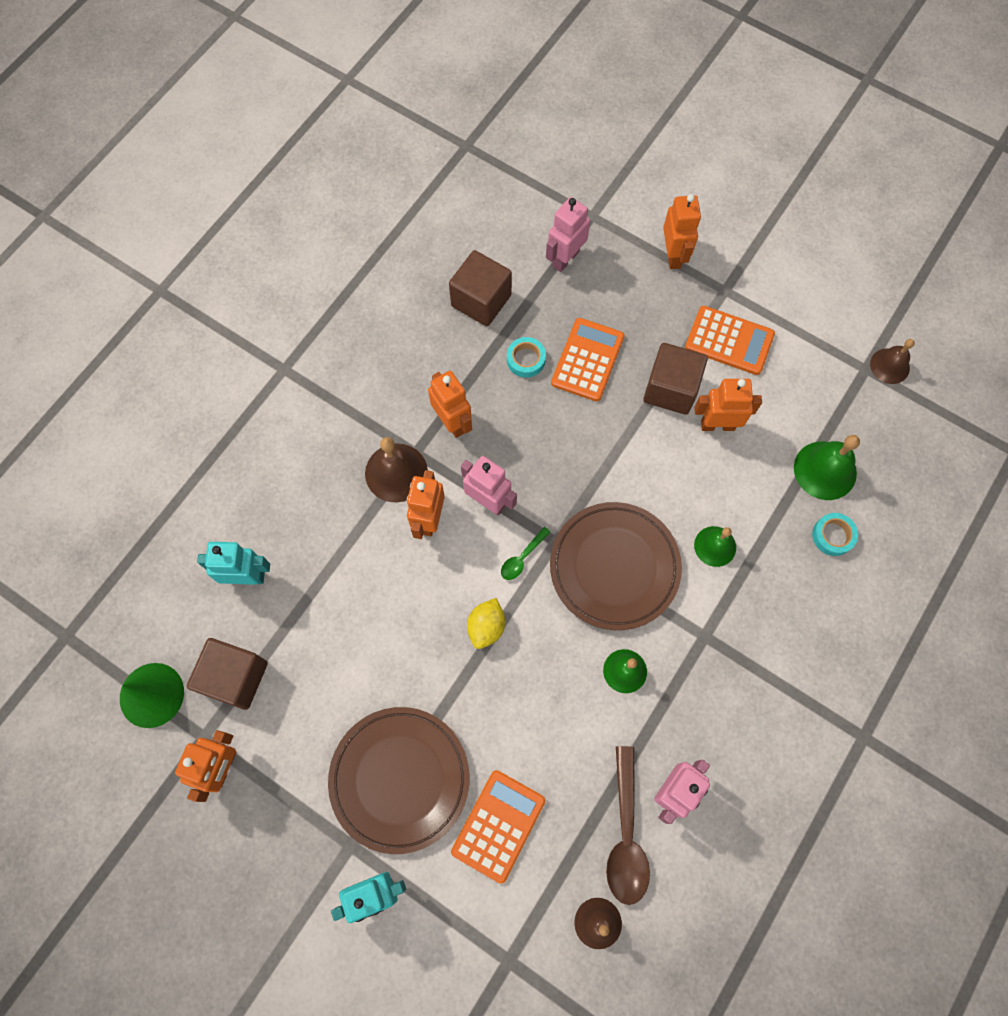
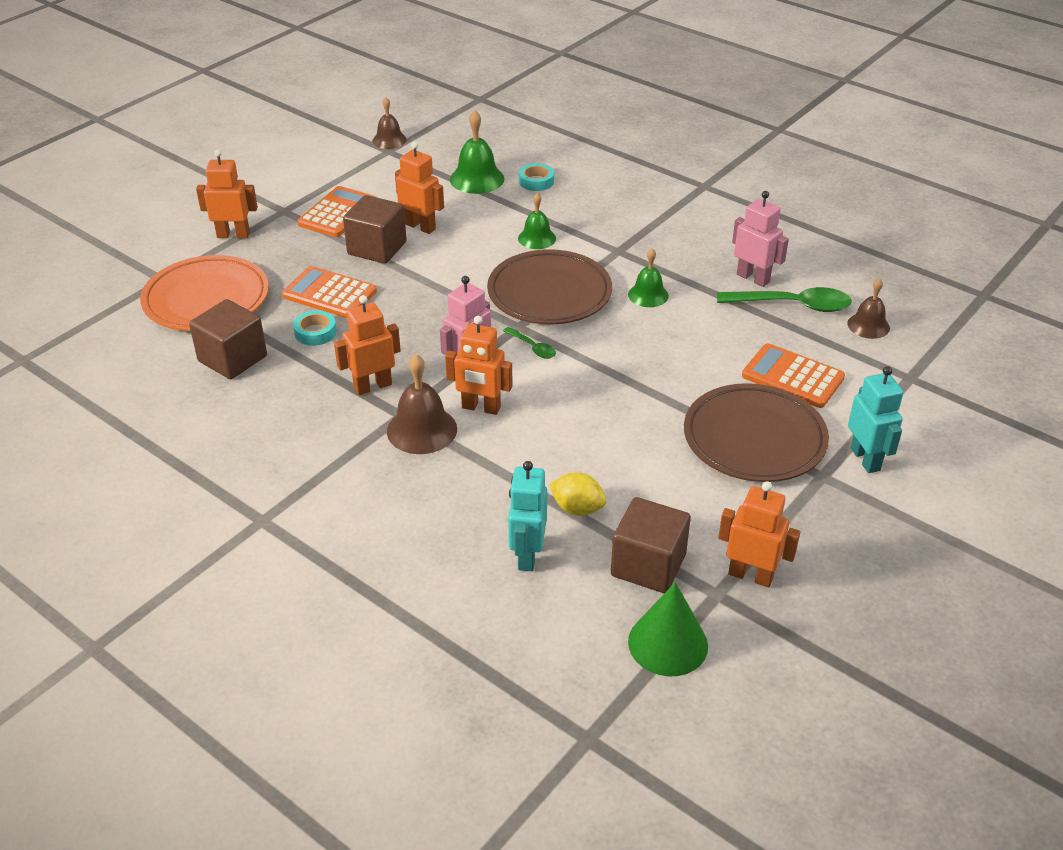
camera: 85 degrees left, 30 degrees down
(486, 627) = (601, 374): yellow lemon -> yellow lemon (577, 508)
(565, 258) = (206, 299): pink robot -> orange plate
(626, 834) = (792, 305): brown spoon -> green spoon
(717, 425) = (420, 226): orange robot -> orange robot turned 120 degrees clockwise

